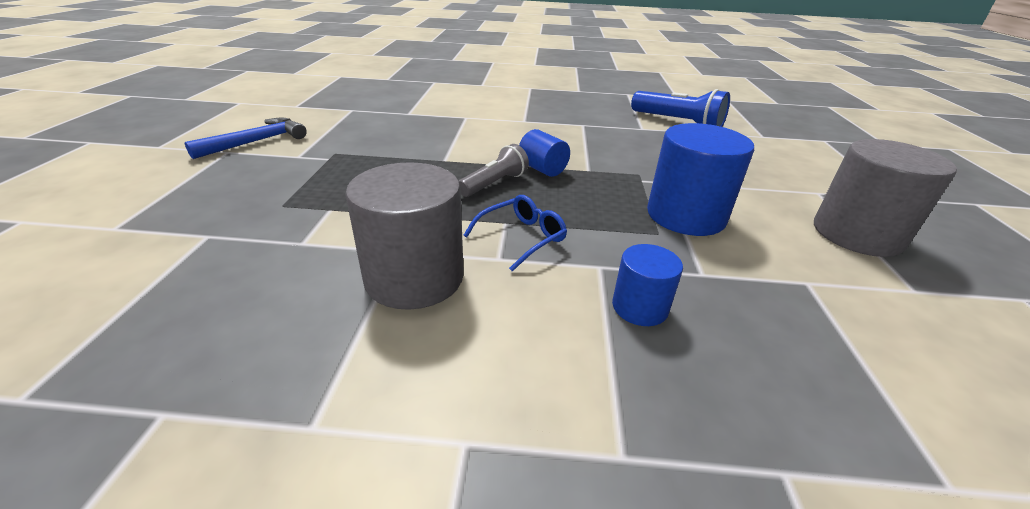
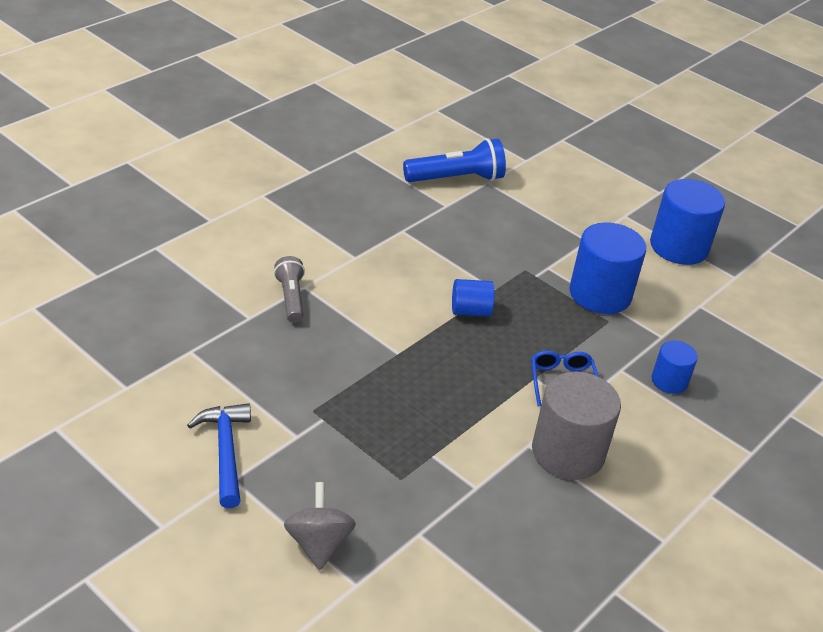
camera: 55 degrees left, 5 degrees up
(166, 197) = (318, 543): none -> grey spinning top
(494, 184) = (471, 350): grey flashlight -> grey flashlight (290, 298)
(857, 234) = (679, 247): grey cylinder -> blue cylinder

